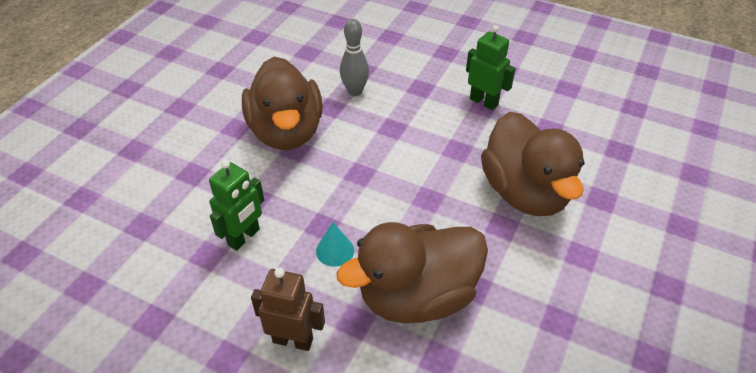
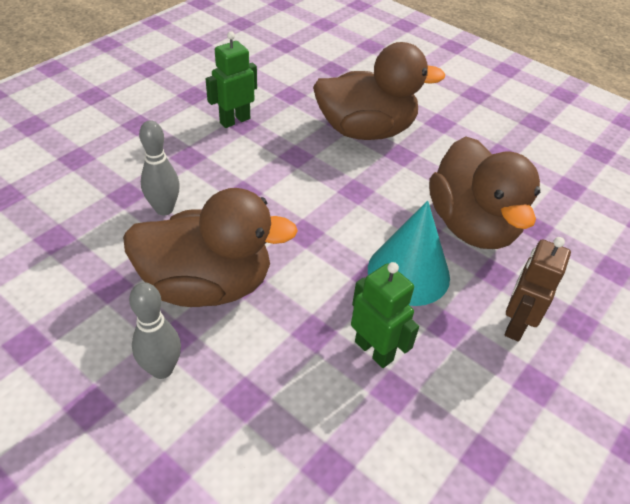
camera: 80 degrees left, 0 degrees up
(210, 129) = (162, 369): none -> grey bowling pin
(335, 250) = (408, 272): turquoise cone -> turquoise cone, size x2.01

